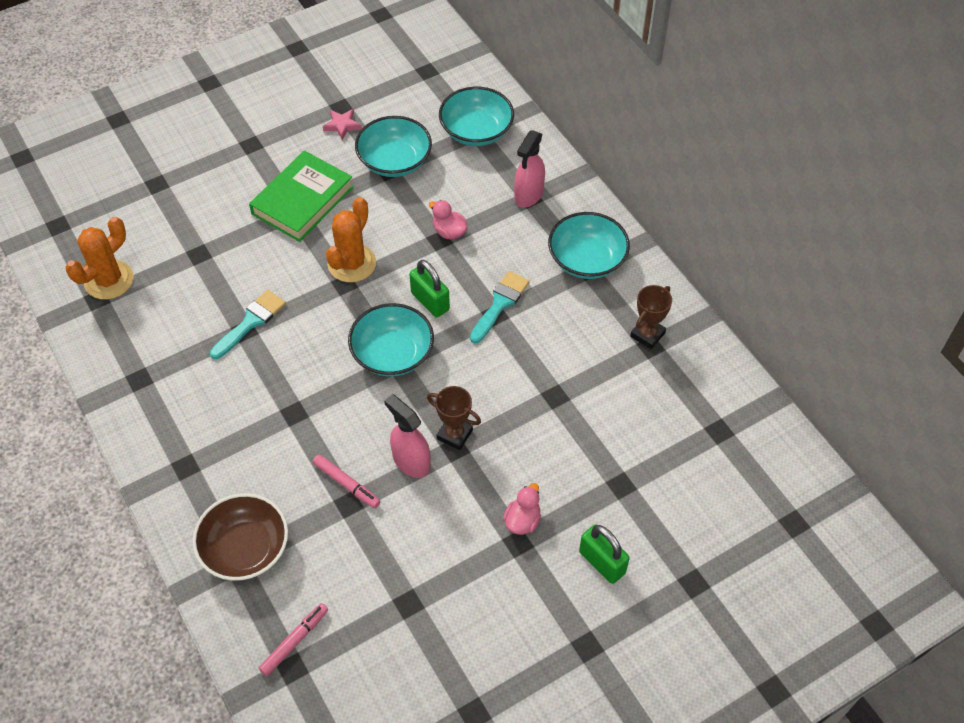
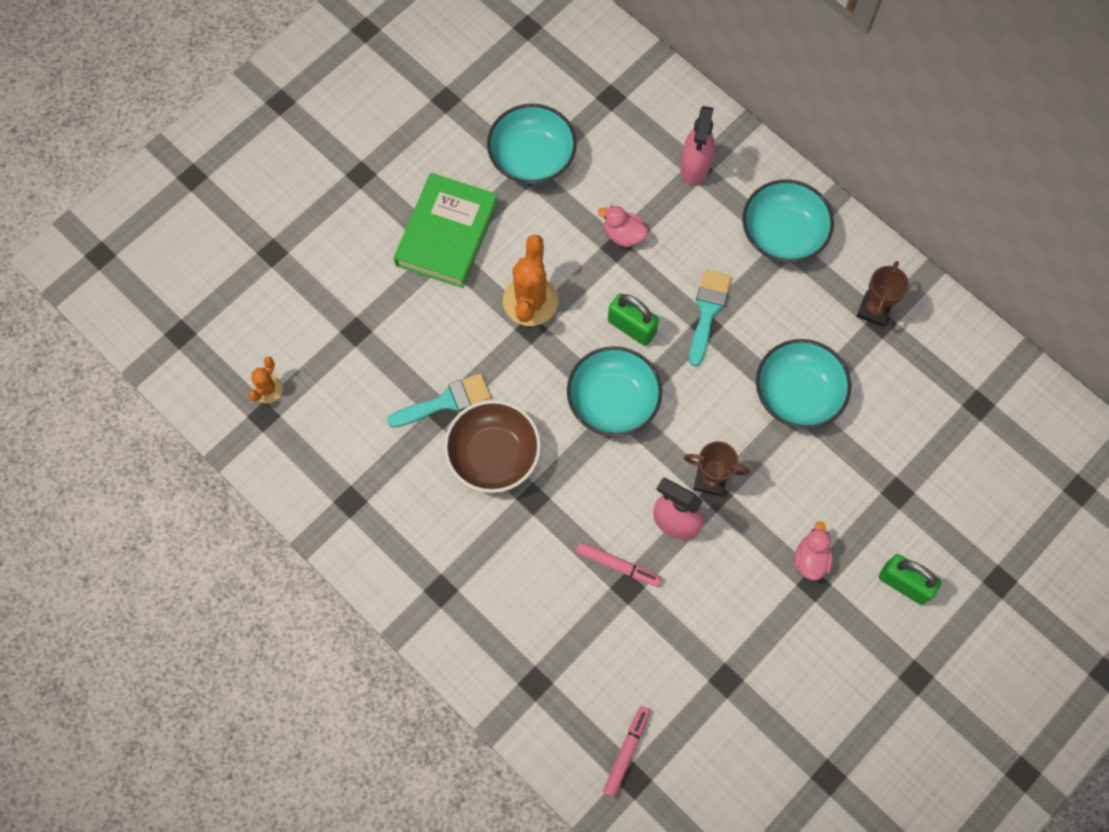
camera: 15 degrees left, 15 degrees up
(109, 280) = (267, 389): orange cactus -> orange cactus, size x0.54
(245, 549) = (539, 666): brown bowl -> brown bowl (493, 454)
(251, 322) = (446, 401): turquoise brush -> turquoise brush turned 45 degrees clockwise
(342, 125) = (456, 124): pink star -> none
(476, 131) = (610, 96): turquoise bowl -> turquoise bowl (798, 393)

